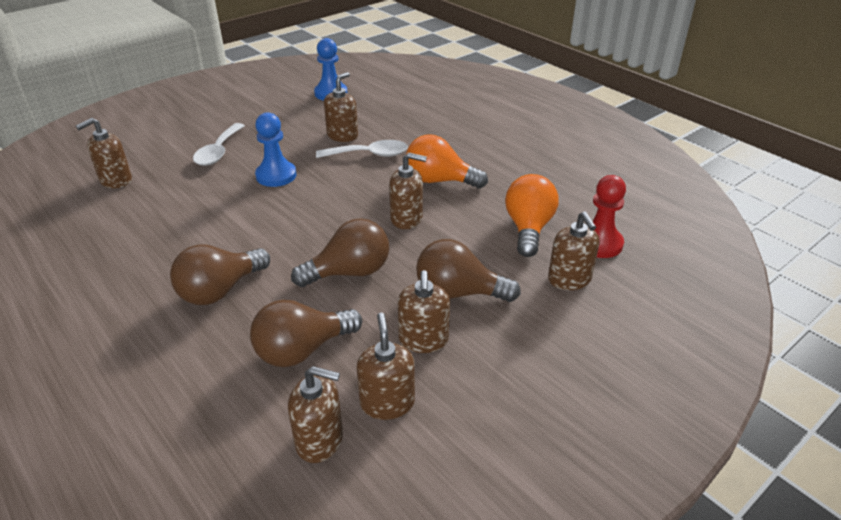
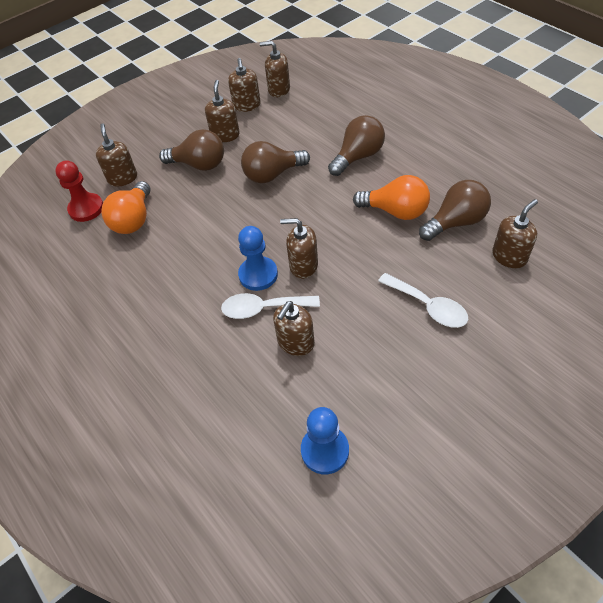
camera: 175 degrees left, 15 degrees up
(218, 151) = (428, 306): white spoon -> white spoon turned 120 degrees clockwise
(276, 175) = (353, 271): blue pawn -> blue pawn (258, 275)
(302, 350) = (295, 126): brown light bulb -> brown light bulb (456, 222)
(407, 219) = (229, 224): brown soap dispenser -> brown soap dispenser (303, 265)
(439, 181) = (195, 272): orange light bulb -> orange light bulb (395, 211)

